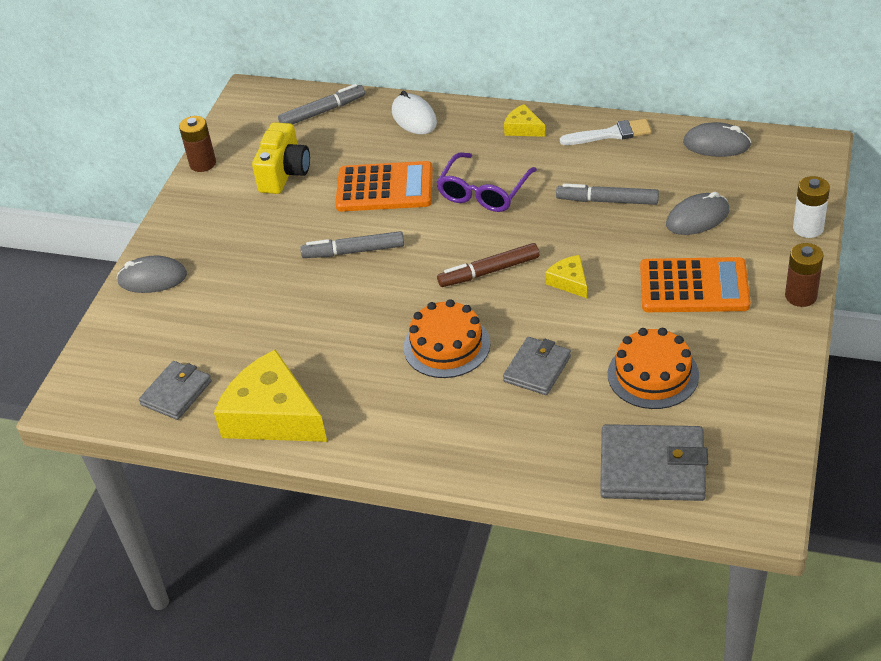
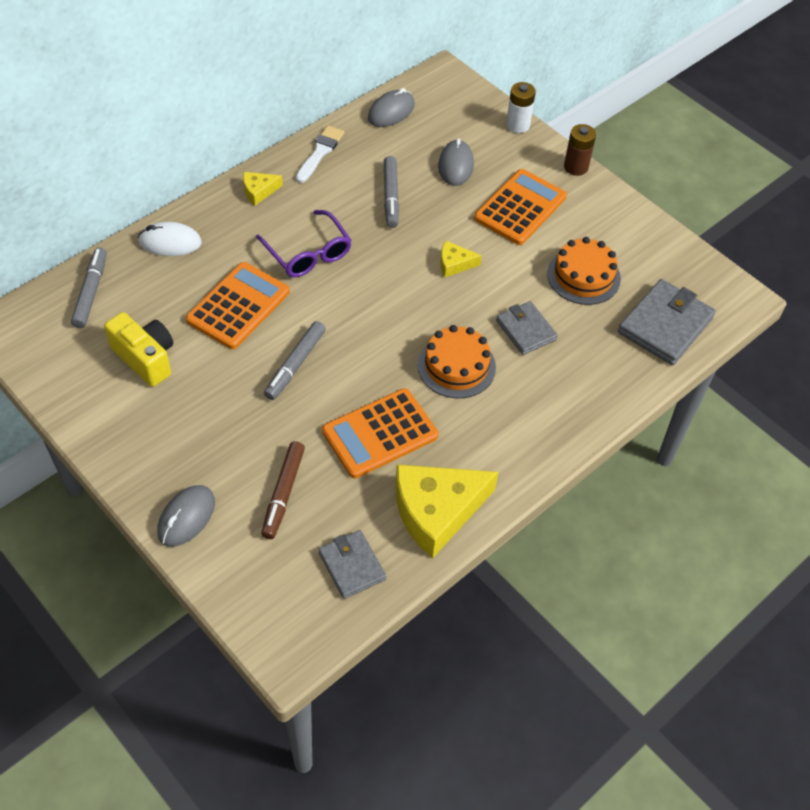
camera: 65 degrees left, 10 degrees up
(203, 163) = (64, 407): brown battery -> none
(326, 338) = (380, 433): none -> orange calculator
(489, 271) = (400, 299): brown marker -> brown marker (283, 493)
(607, 201) = (390, 196): grey marker -> grey marker turned 45 degrees counterclockwise

